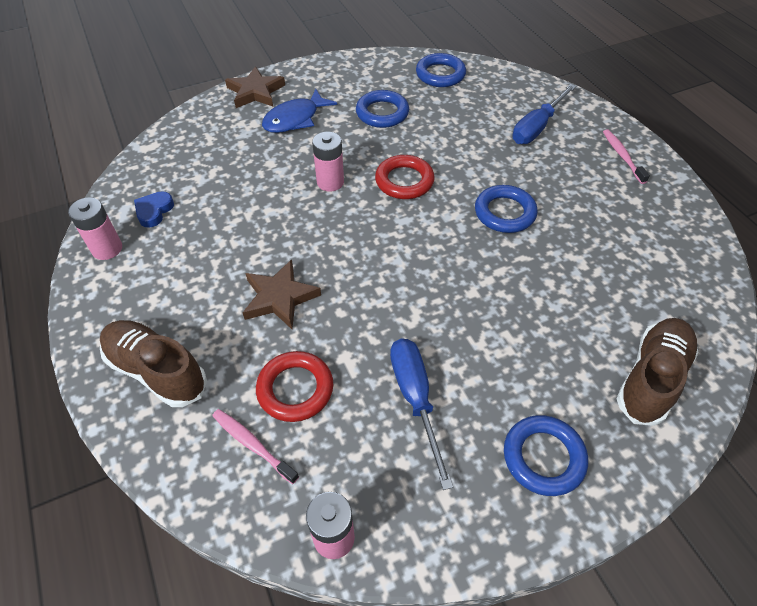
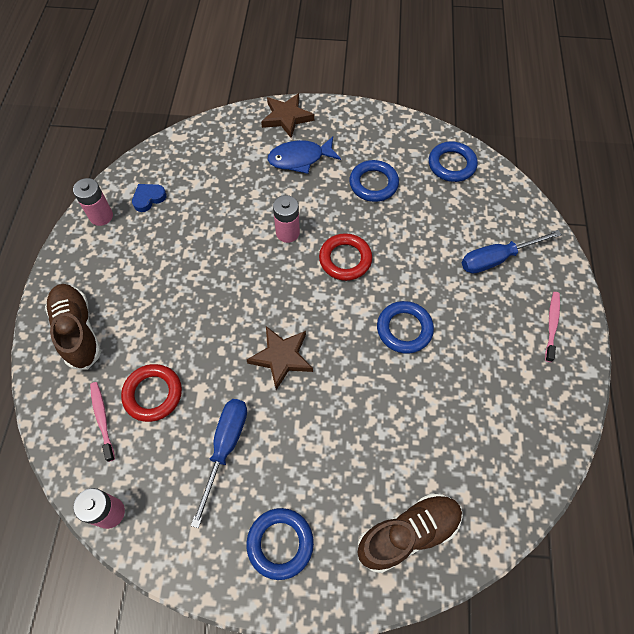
camera: 30 degrees right, 10 degrees up
(280, 297) = (188, 316): brown star -> brown star (281, 357)

